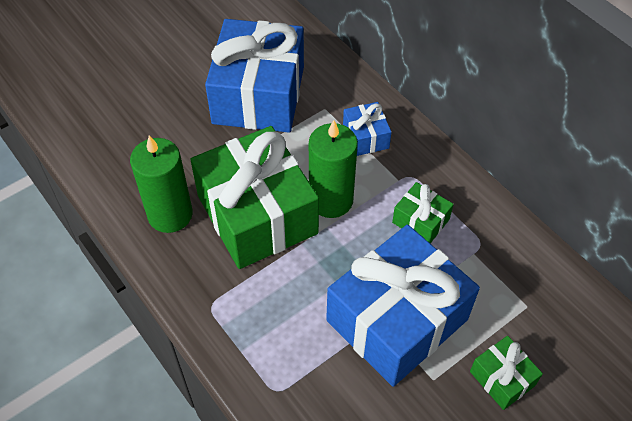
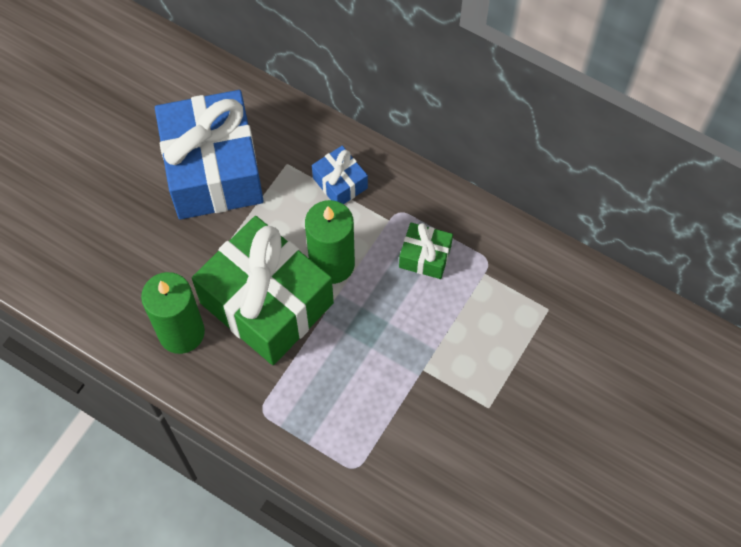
camera: 20 degrees left, 10 degrees up
(397, 320) = (437, 363): blue gift -> none
(502, 378) = (547, 385): green gift -> none

